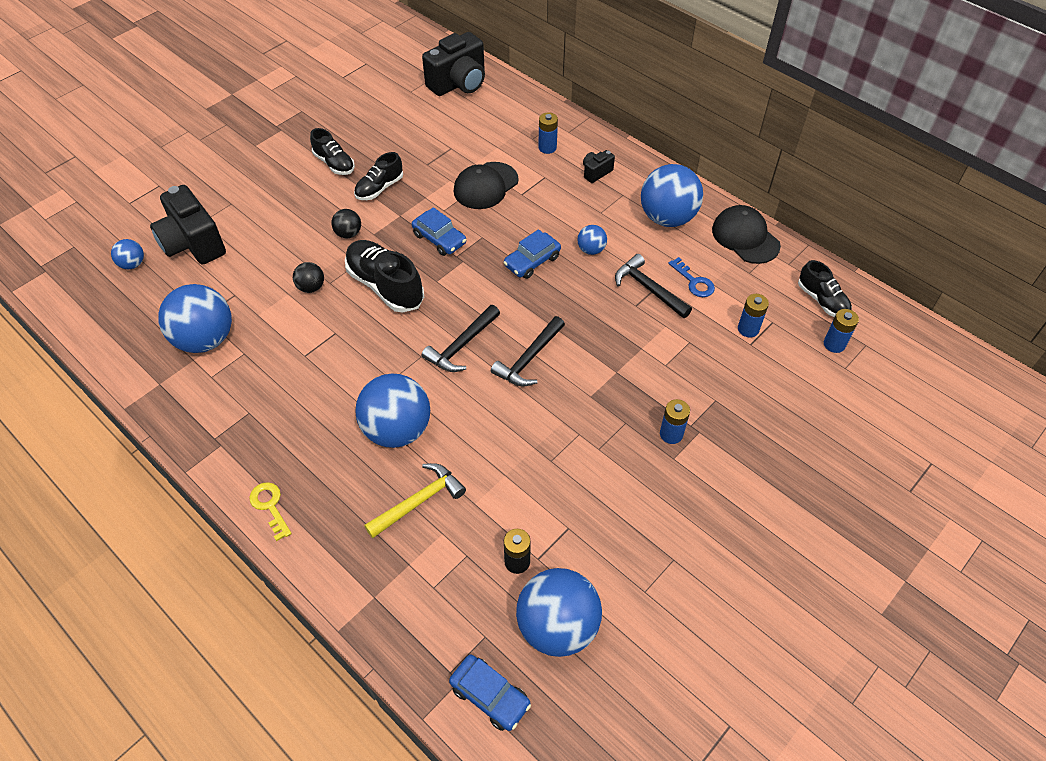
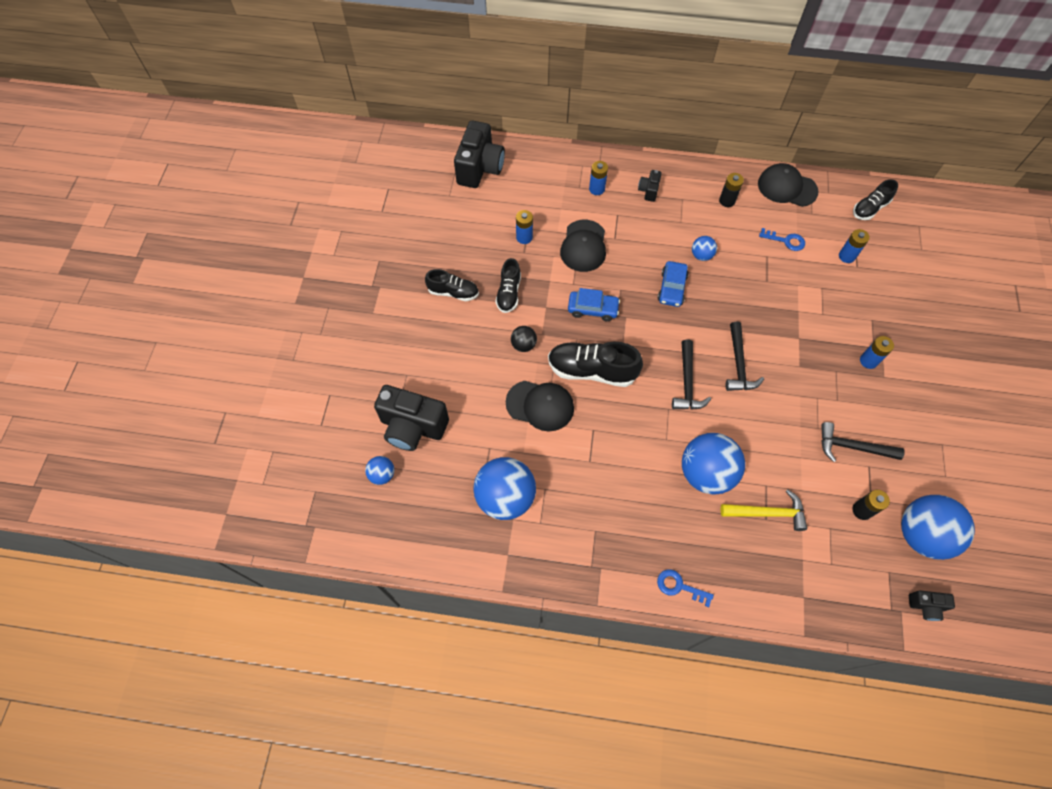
camera: 35 degrees left, 10 degrees up
(270, 506) = (679, 586): yellow key -> blue key
(311, 287) = (540, 405): black ball -> black cap
(419, 501) = (768, 513): yellow hammer -> yellow hammer turned 75 degrees clockwise
(490, 696) = (926, 606): blue car -> black camera
(648, 288) = (763, 263): black hammer -> black hammer (852, 447)
(667, 218) = (727, 201): blue ball -> black battery
(822, 300) = (870, 208): black shoe -> black shoe turned 120 degrees clockwise
(834, 344) = (902, 236): blue battery -> blue battery (524, 237)

